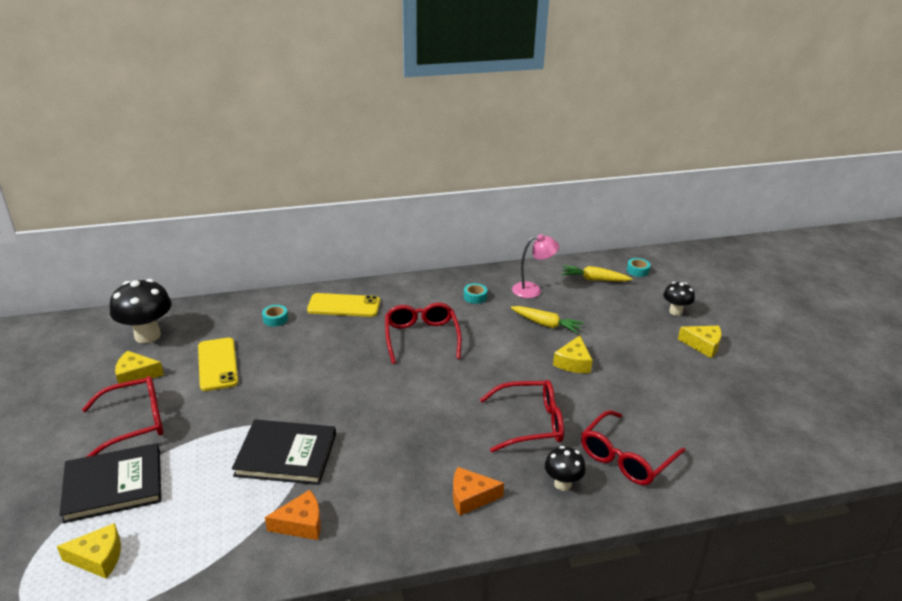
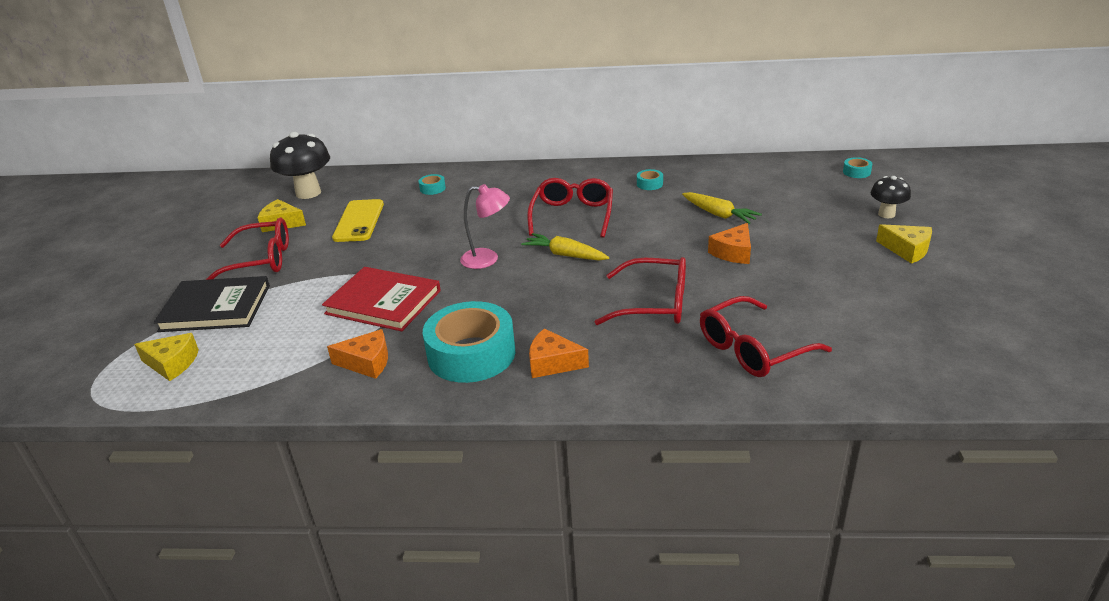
camera: 20 degrees right, 0 degrees up
(286, 454) = (383, 302): black book -> red book
(344, 306) = (506, 182): yellow phone -> none
(395, 499) = (471, 354): none -> turquoise tape
(533, 290) = (719, 182): pink lamp -> pink lamp (487, 259)
(562, 484) = (663, 364): black mushroom -> none
(573, 362) = (733, 252): yellow cheese -> orange cheese
(594, 279) = (797, 177): yellow carrot -> yellow carrot (565, 255)

